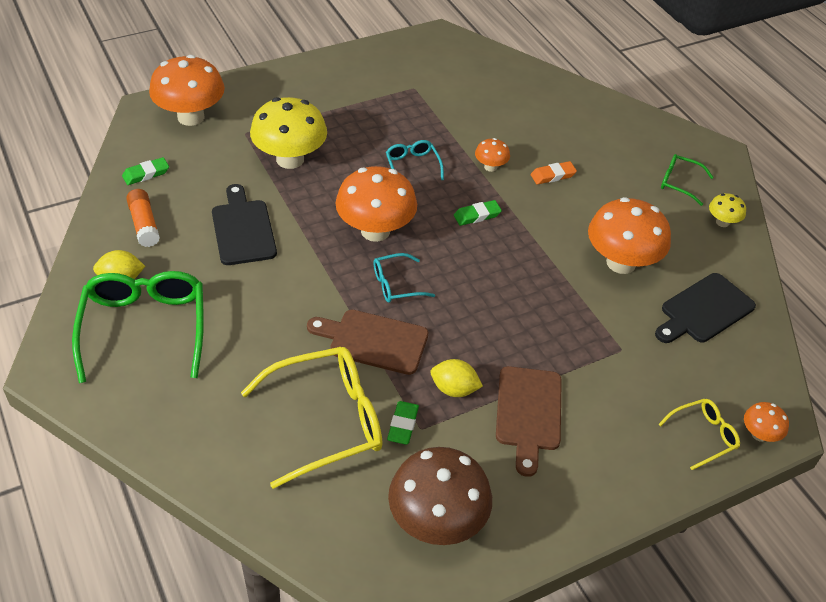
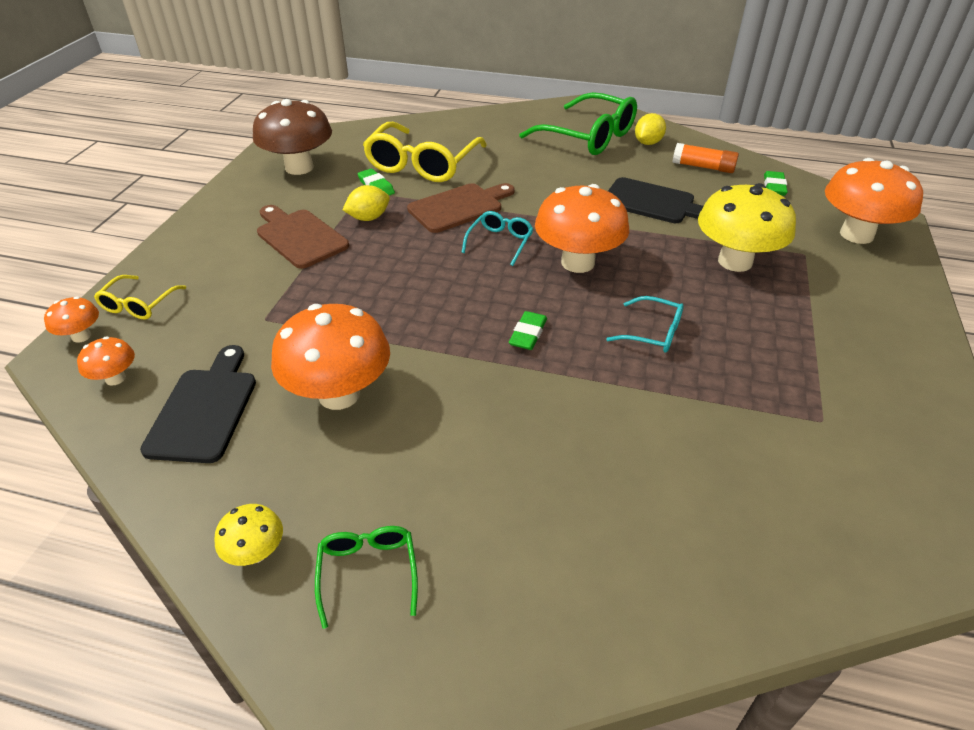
camera: 135 degrees right, 5 degrees down
(490, 167) = (594, 392): orange mushroom -> orange mushroom (115, 378)
(553, 175) = (525, 438): orange eraser -> none
(679, 183) = (368, 572): green glasses -> green glasses turned 75 degrees counterclockwise

